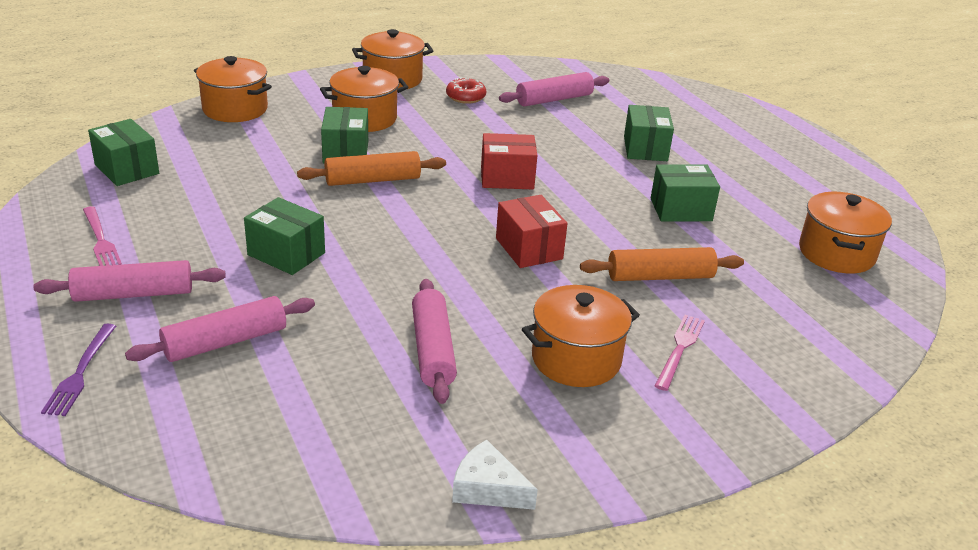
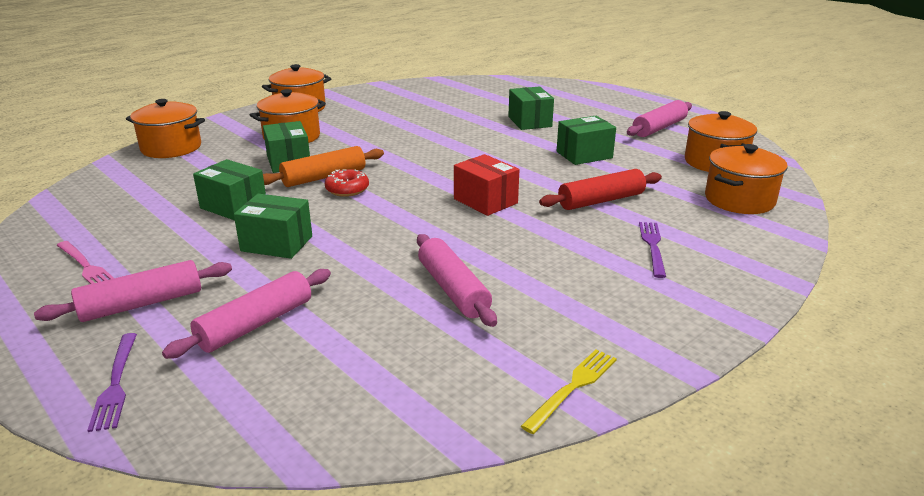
camera: 15 degrees left, 5 degrees down
(127, 169) = (87, 207): green box -> green box (233, 206)
(465, 97) = (368, 111): red donut -> red donut (347, 189)
(488, 488) = (573, 387): white cheese -> yellow fork
(507, 178) = (436, 157): red box -> none
(554, 99) = (439, 102): pink rolling pin -> pink rolling pin (659, 128)
(576, 359) = (577, 270): orange pot -> orange pot (739, 200)
(660, 276) = (601, 200): orange rolling pin -> red rolling pin
(680, 349) = (653, 246): pink fork -> purple fork

